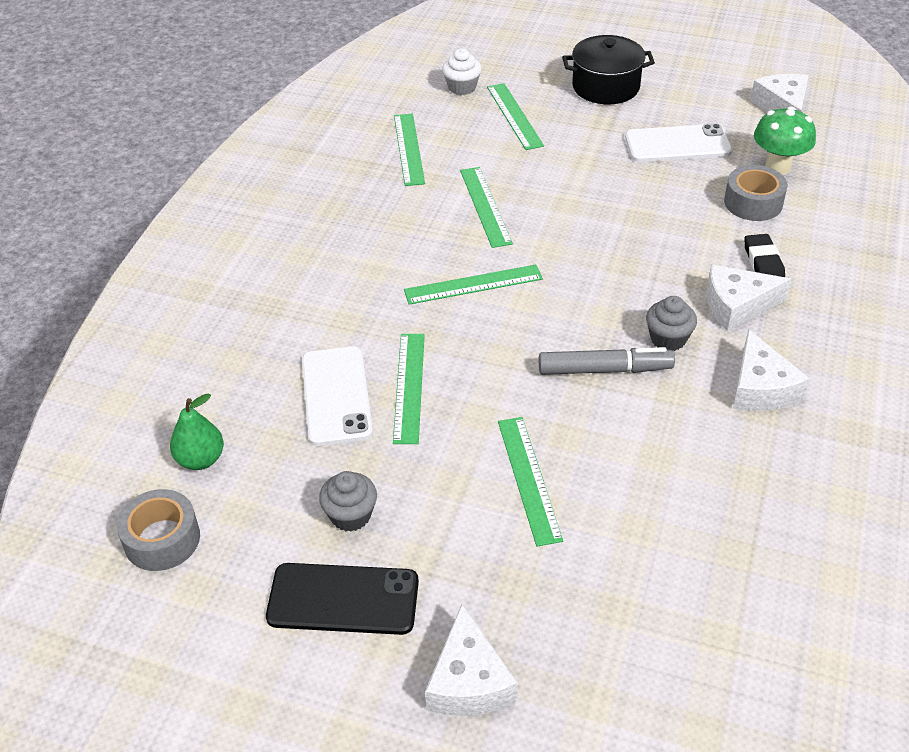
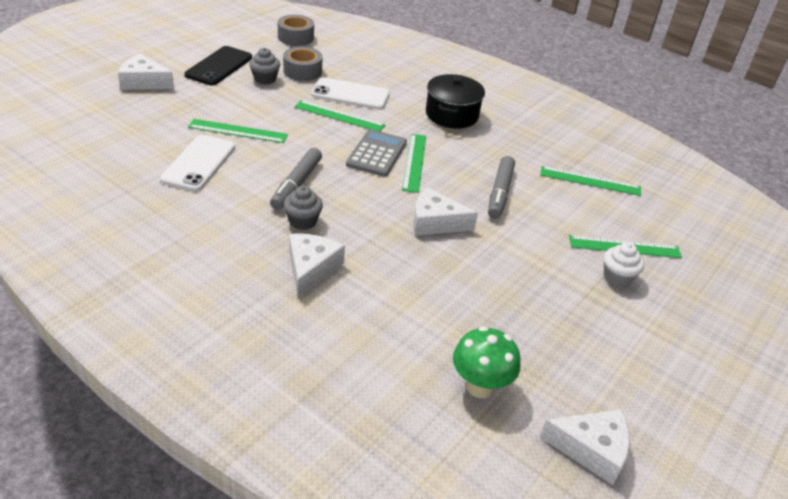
camera: 105 degrees right, 5 degrees down
(200, 459) = (336, 53): green pear -> none
(462, 87) = (679, 233): white cupcake -> white cupcake (617, 277)
(479, 321) = (376, 154): none -> grey calculator
(485, 206) = (500, 193): green ruler -> grey marker
(605, 87) = (664, 322): black pot -> black pot (452, 115)
(677, 144) = (546, 330): white phone -> white phone (199, 163)
(753, 203) = (432, 340): grey tape -> grey tape (302, 71)
(761, 388) = (224, 242): white cheese -> white cheese (435, 222)
(763, 262) = (349, 307): black eraser -> none

